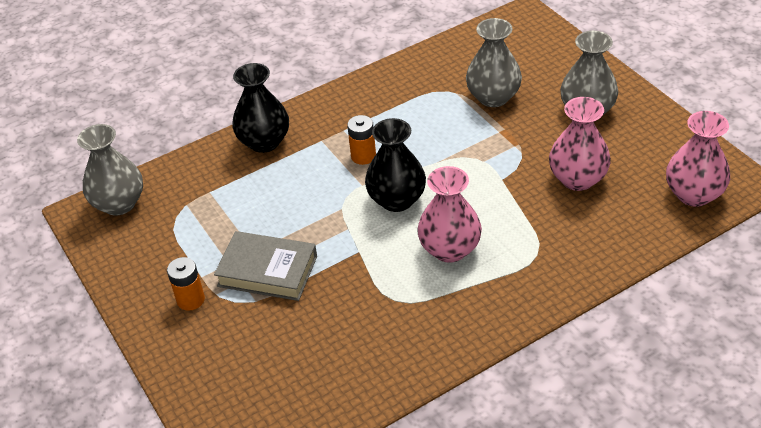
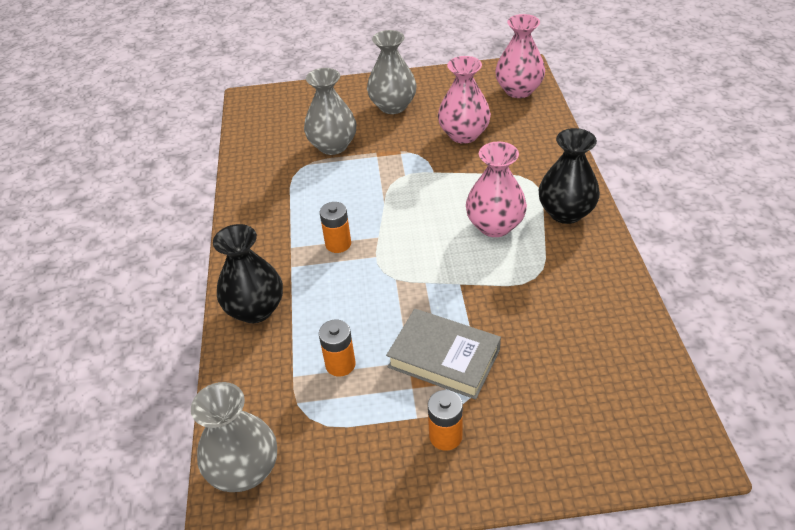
camera: 65 degrees left, 0 degrees up
(232, 213) = (340, 364): none -> orange battery
(267, 271) = (444, 358): grey book -> grey book turned 75 degrees clockwise
(397, 200) = (412, 239): black vase -> black vase (565, 212)

